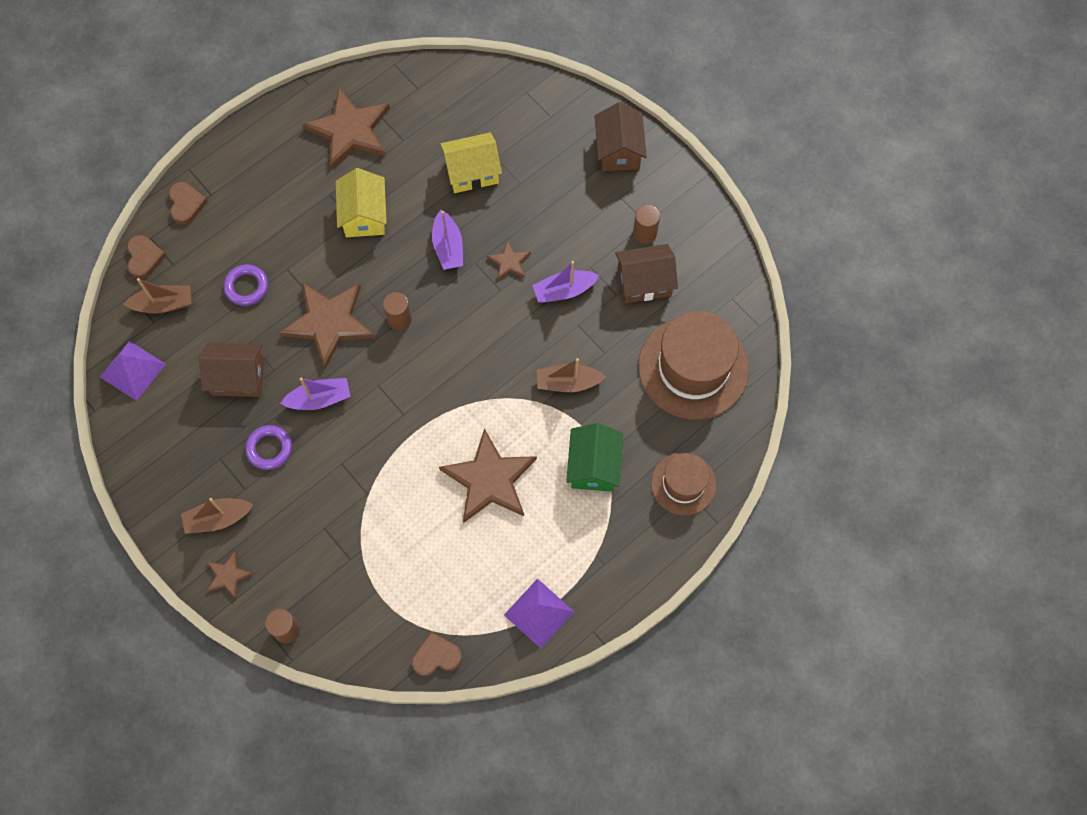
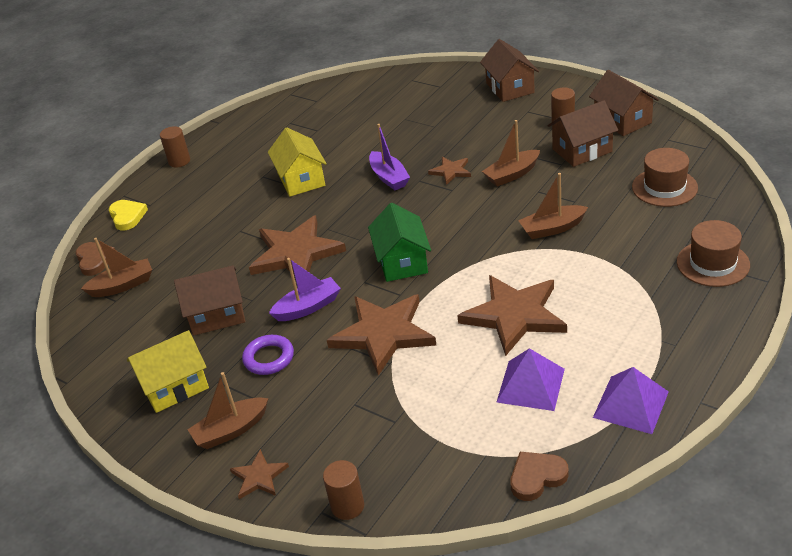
camera: 10 degrees left, 30 degrees down
(132, 370) = (101, 340): purple pyramid -> purple pyramid (530, 385)
(186, 204) = (127, 216): brown heart -> yellow heart
(246, 287) = (204, 252): purple ring -> none
(350, 130) = (267, 137): brown star -> brown star (383, 334)
(399, 319) = (364, 232): brown cylinder -> brown cylinder (179, 161)
(472, 172) = (388, 131): yellow house -> yellow house (174, 386)
(564, 291) = (512, 174): purple boat -> brown boat
(593, 466) = (614, 276): green house -> green house (402, 261)
(693, 367) = (664, 187): brown hat -> brown hat, size x0.57
(703, 251) = (622, 120): none -> brown house

